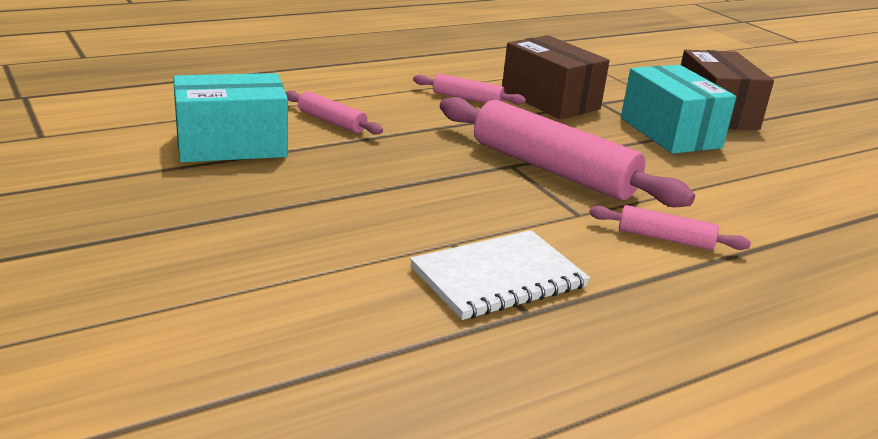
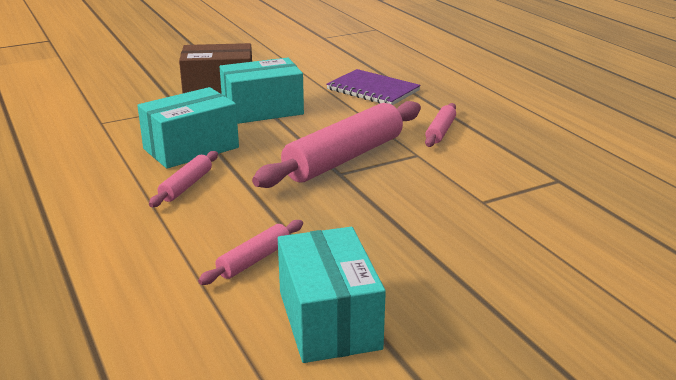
camera: 85 degrees left, 0 degrees up
(498, 277) = (522, 187): white notebook -> none
(550, 100) = (191, 148): brown box -> turquoise box
(793, 202) = (373, 90): none -> purple notebook

